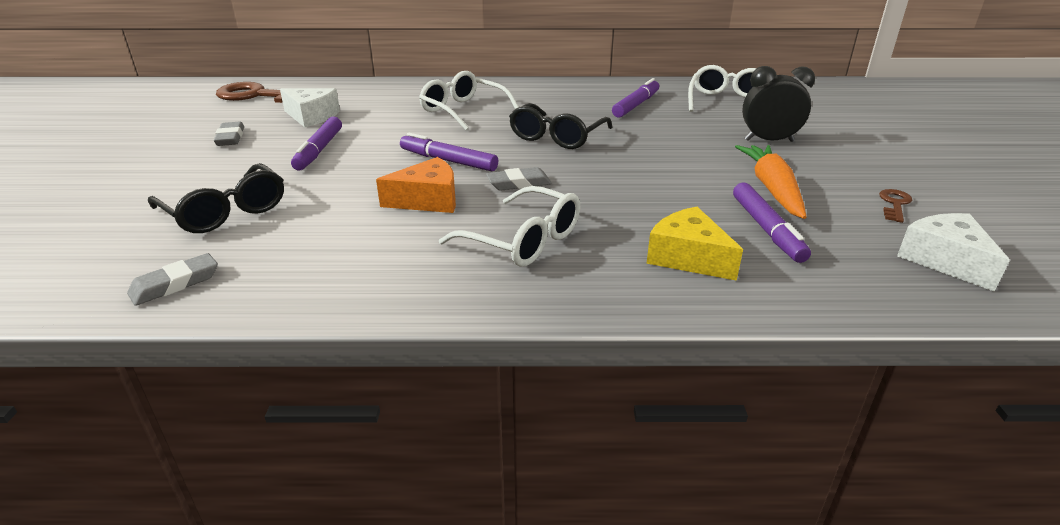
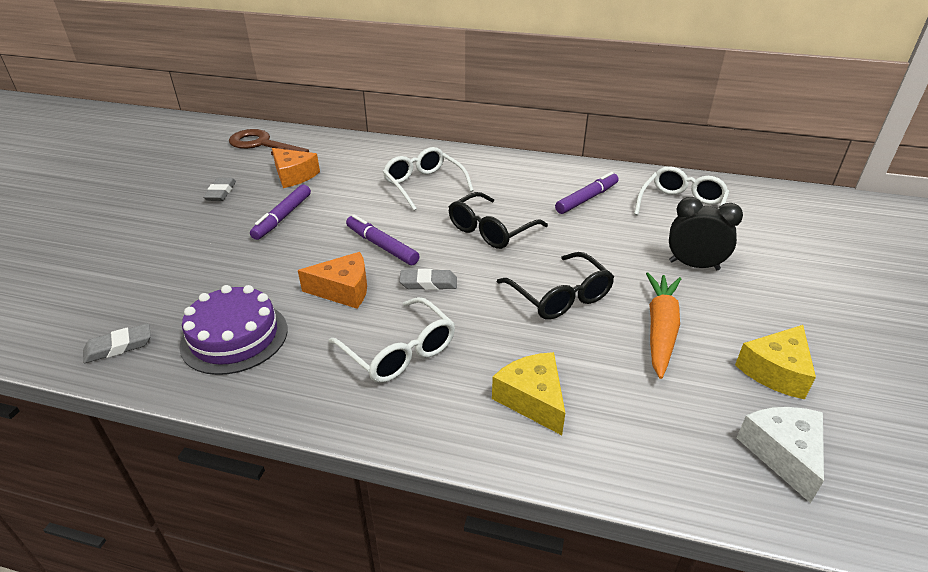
camera: 15 degrees right, 5 degrees up
(226, 212) = (184, 276): black glasses -> black glasses (560, 297)
(311, 116) = (294, 175): white cheese -> orange cheese
(322, 255) = (234, 337): none -> purple cake
(766, 229) = (625, 379): purple marker -> none
(894, 204) = (775, 371): brown key -> yellow cheese

